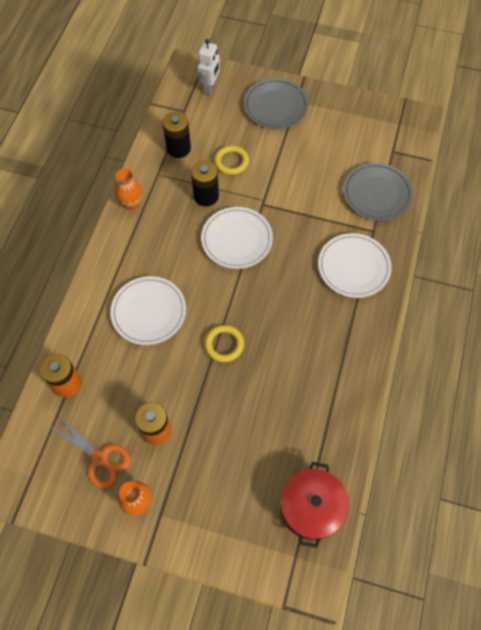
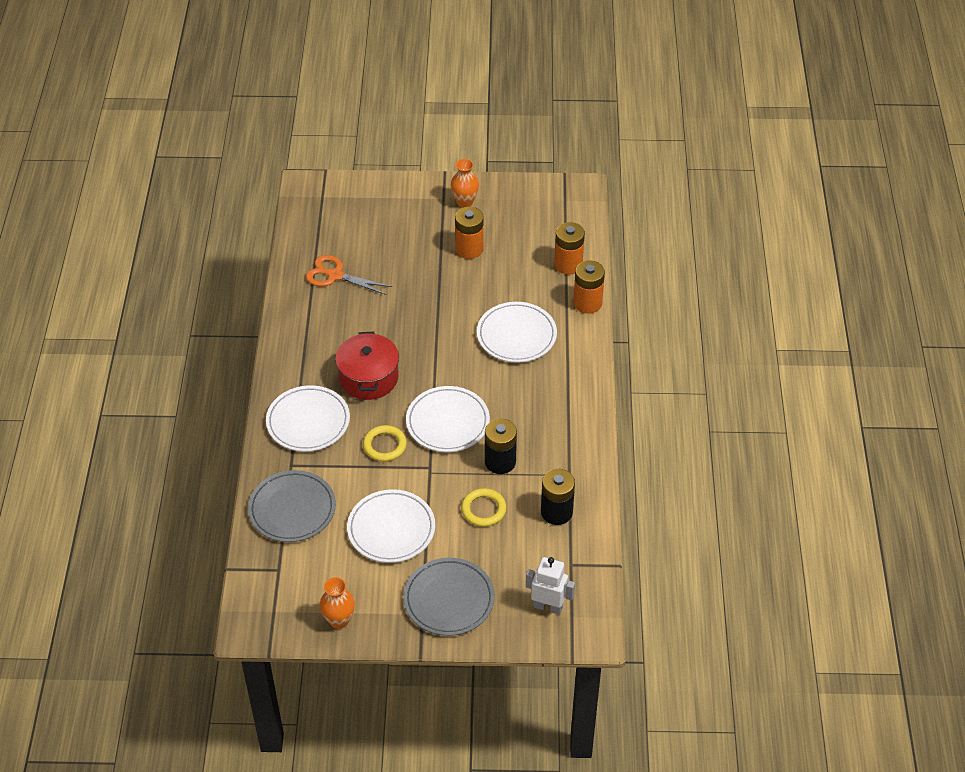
camera: 165 degrees right, 15 degrees down
(70, 332) = (587, 303): none -> orange battery
(99, 458) = (511, 221): orange scissors -> orange scissors (335, 275)
(131, 204) = (584, 434): orange vase -> orange vase (339, 620)
(210, 88) = (548, 607): white robot -> white robot turned 105 degrees clockwise
(224, 344) = (429, 324): yellow ring -> yellow ring (384, 445)
(304, 162) = (391, 529): none -> white plate
(311, 508) = (315, 227): red pot -> red pot (368, 377)

